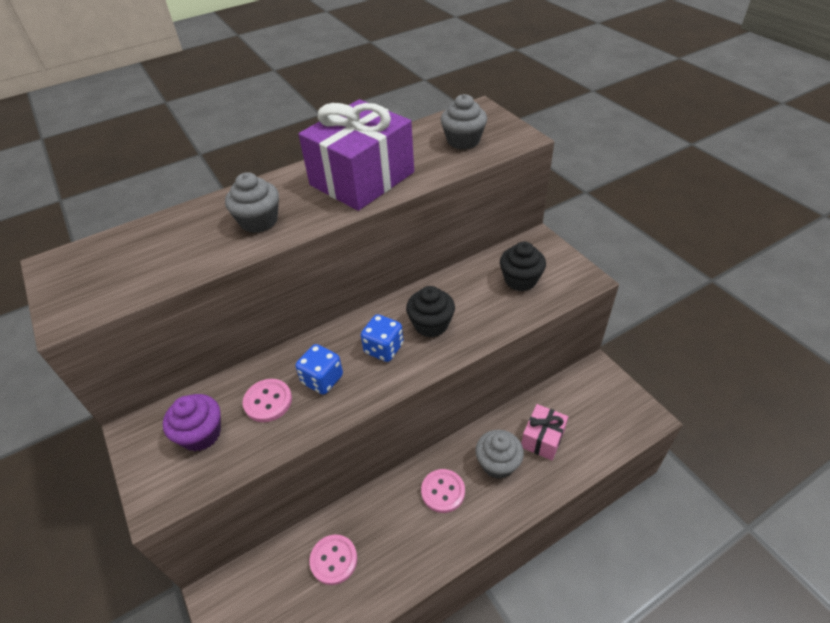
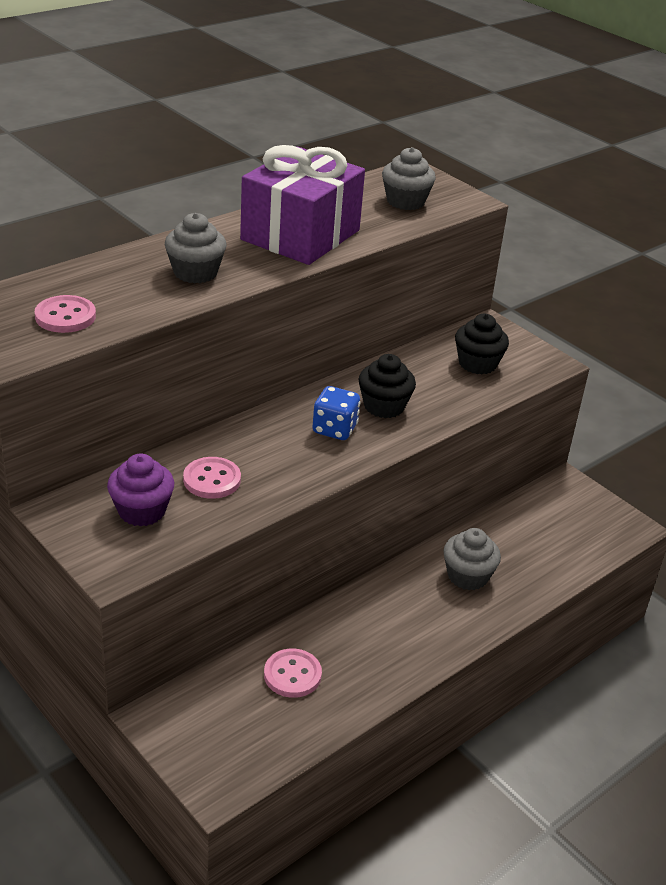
camera: 15 degrees left, 10 degrees down
(322, 379) = (270, 458): blue dice -> none
(443, 491) = (408, 605): pink button -> pink button (65, 316)
(542, 439) = (515, 551): pink gift -> none

